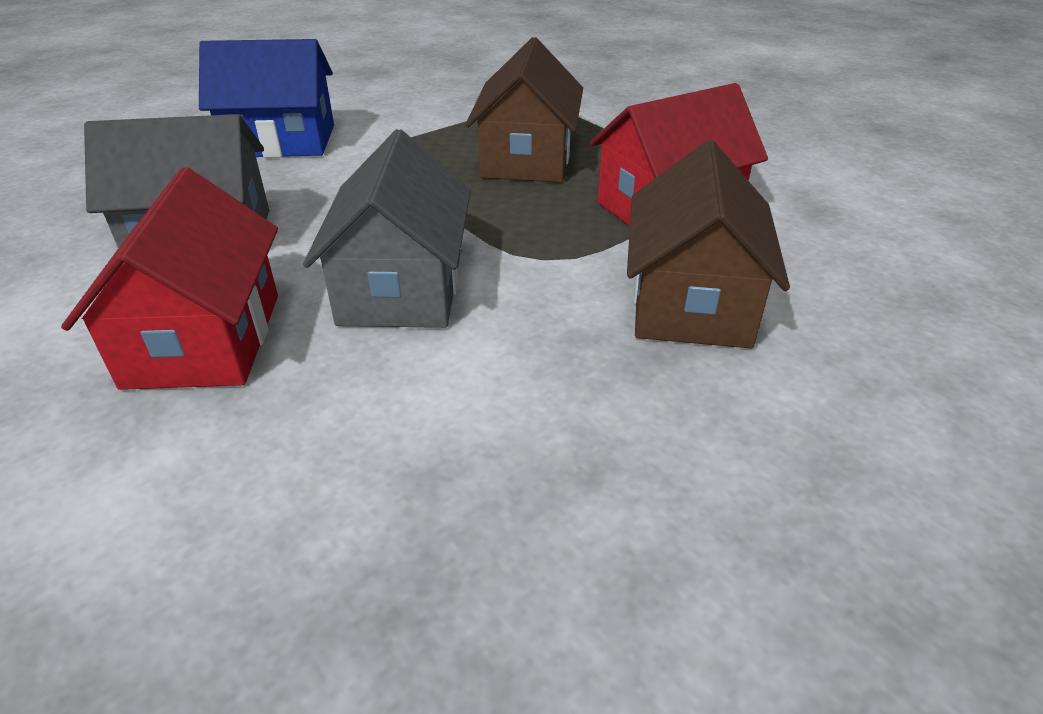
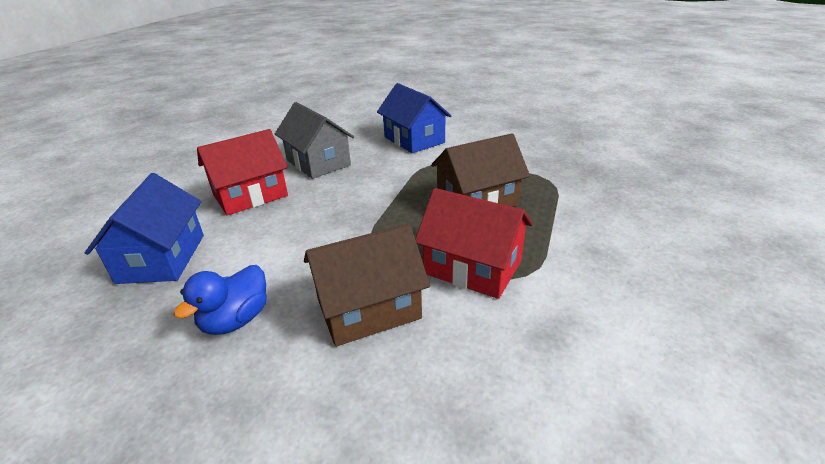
camera: 60 degrees right, 5 degrees down
(303, 512) = (162, 258): none -> blue house
(402, 287) = (315, 219): grey house -> none
(620, 433) = (236, 320): none -> blue duck

